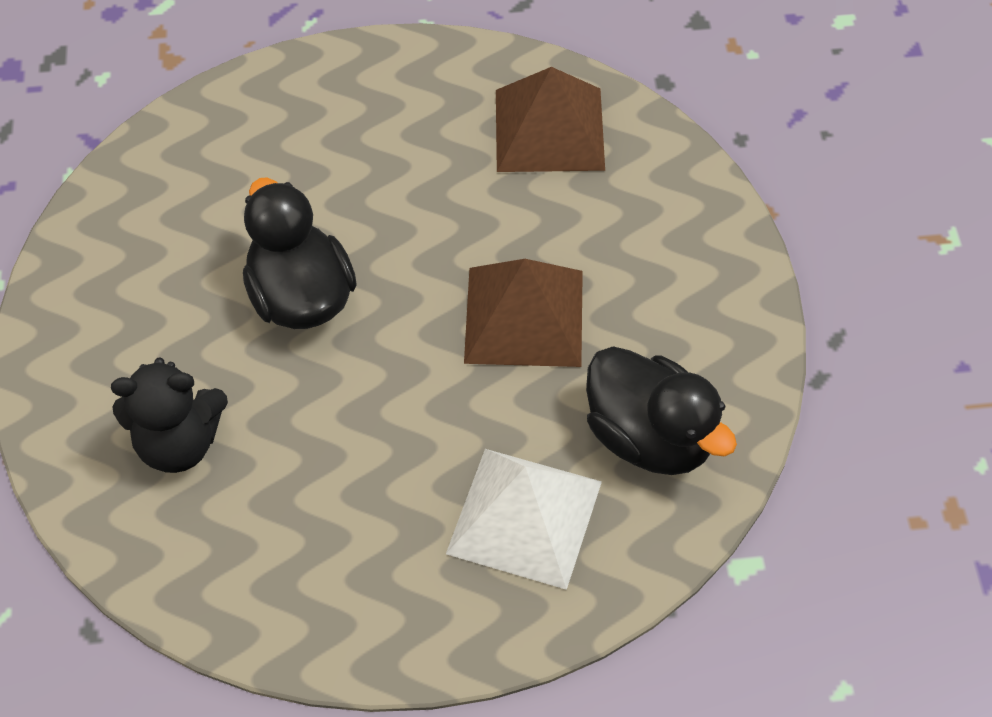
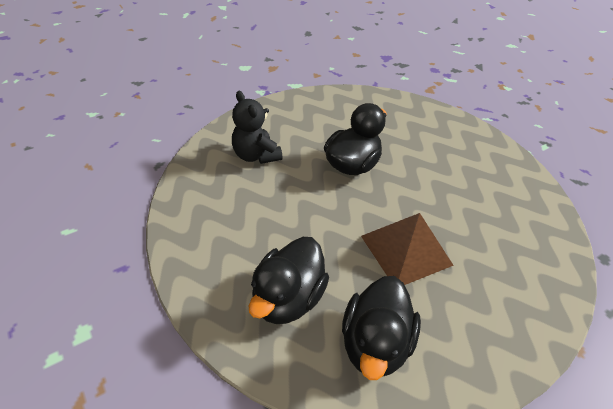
camera: 60 degrees right, 10 degrees down
(524, 517) = (288, 298): white pyramid -> black duck
(549, 129) = (521, 217): brown pyramid -> none

